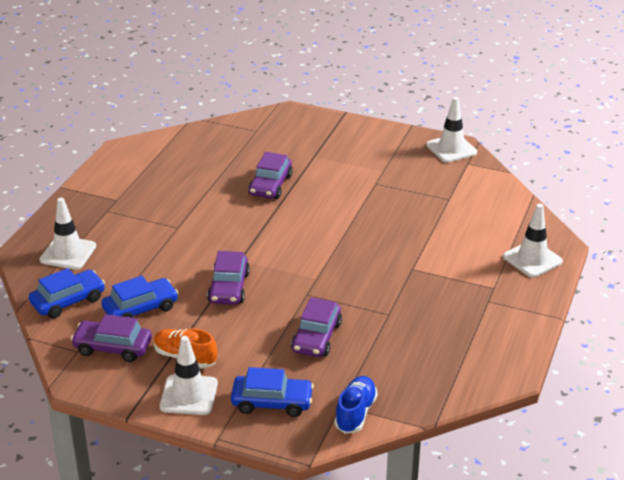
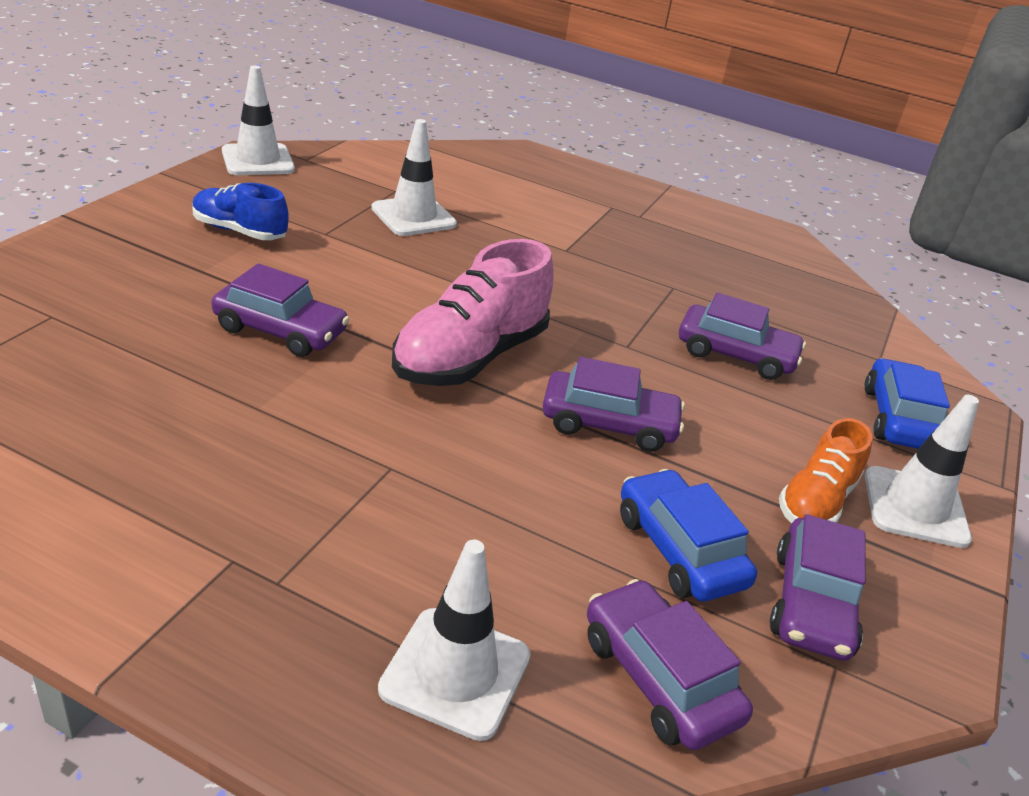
camera: 90 degrees left, 0 degrees up
(68, 301) = (658, 678): blue car -> purple car
(271, 241) = (470, 357): none -> pink shoe
(355, 413) = (892, 350): blue shoe -> blue shoe (239, 231)
(532, 259) = (553, 172): white traffic cone -> white traffic cone (413, 216)

